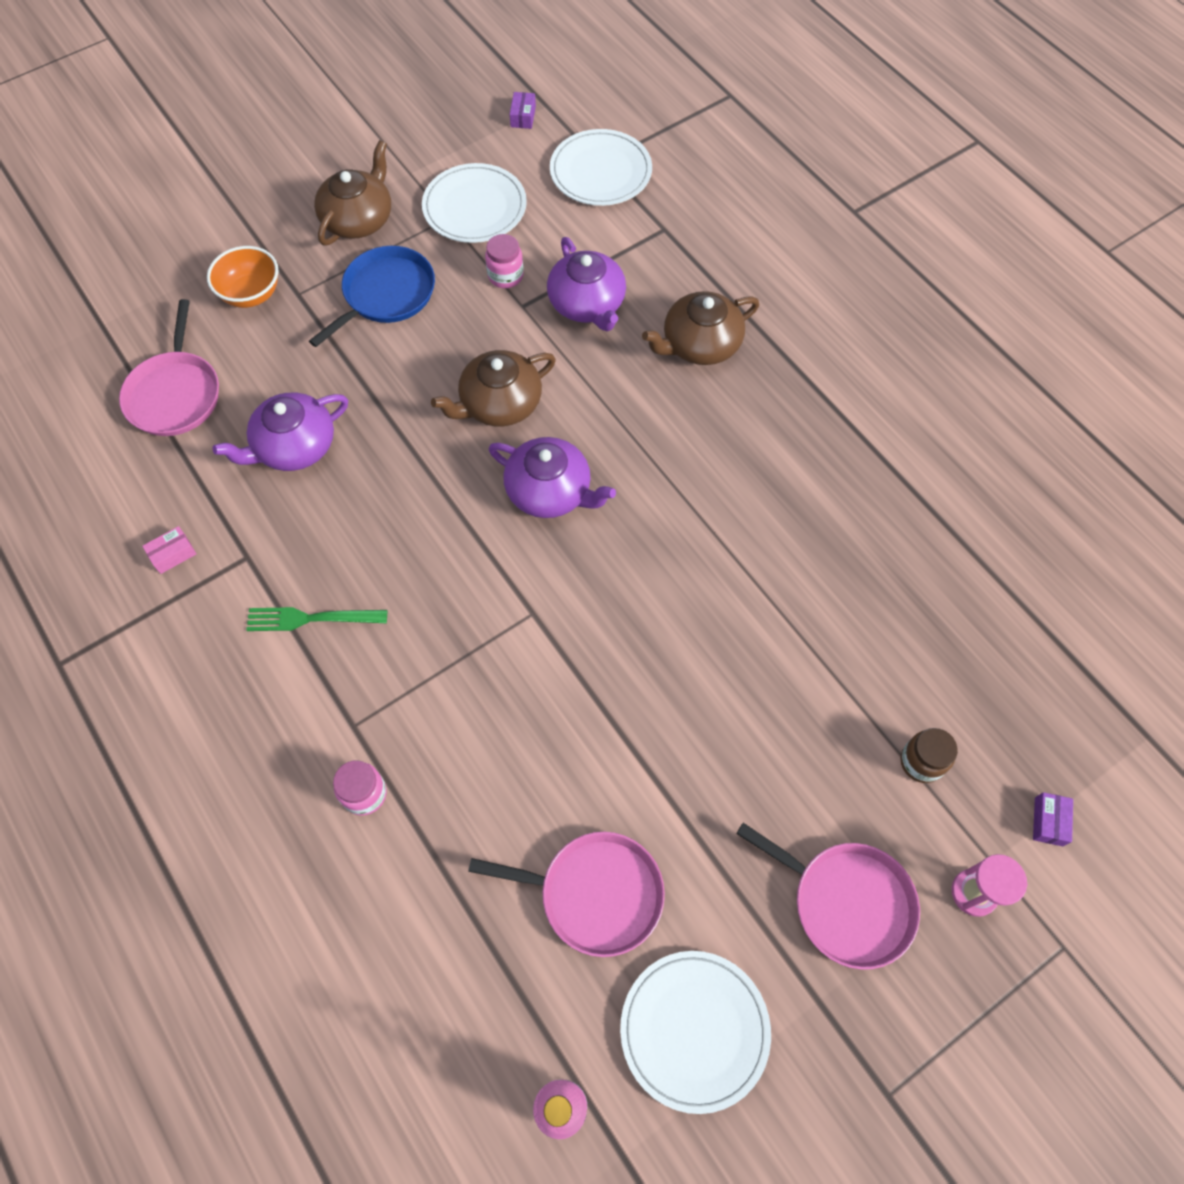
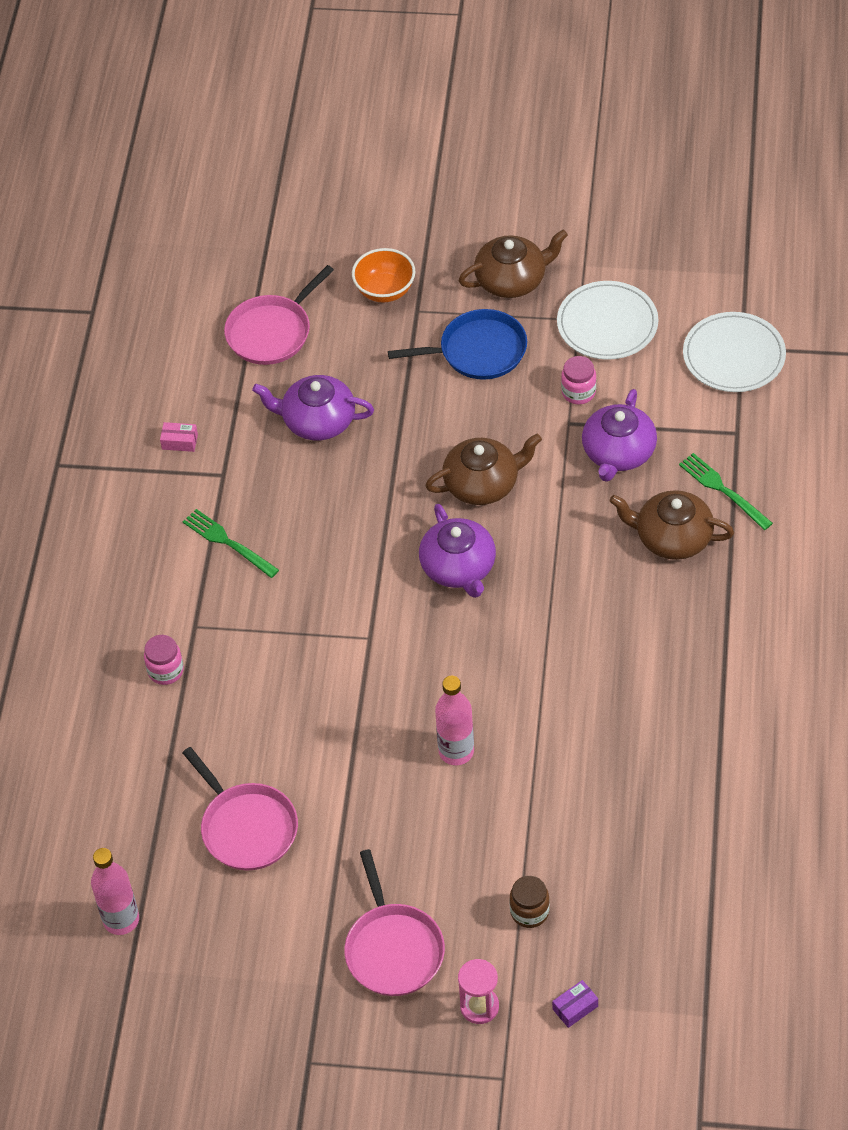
camera: 45 degrees right, 10 degrees down
(499, 403) = (483, 483): brown teapot -> brown teapot turned 150 degrees clockwise
(523, 116) = (717, 272): purple box -> none
(694, 1030) = (232, 942): white plate -> none
(698, 280) = (722, 489): none -> green fork
(712, 661) = (456, 751): none -> pink bottle

